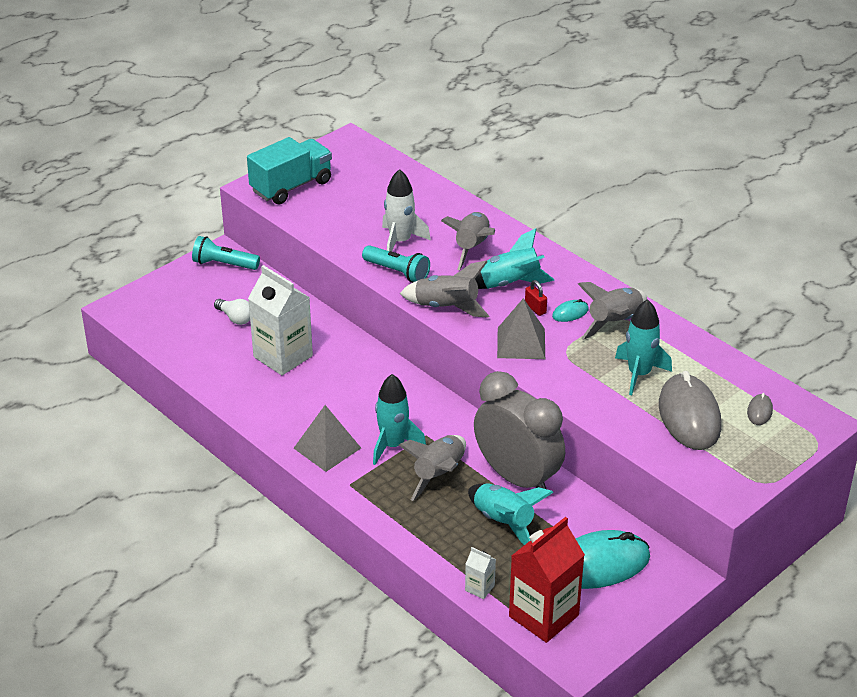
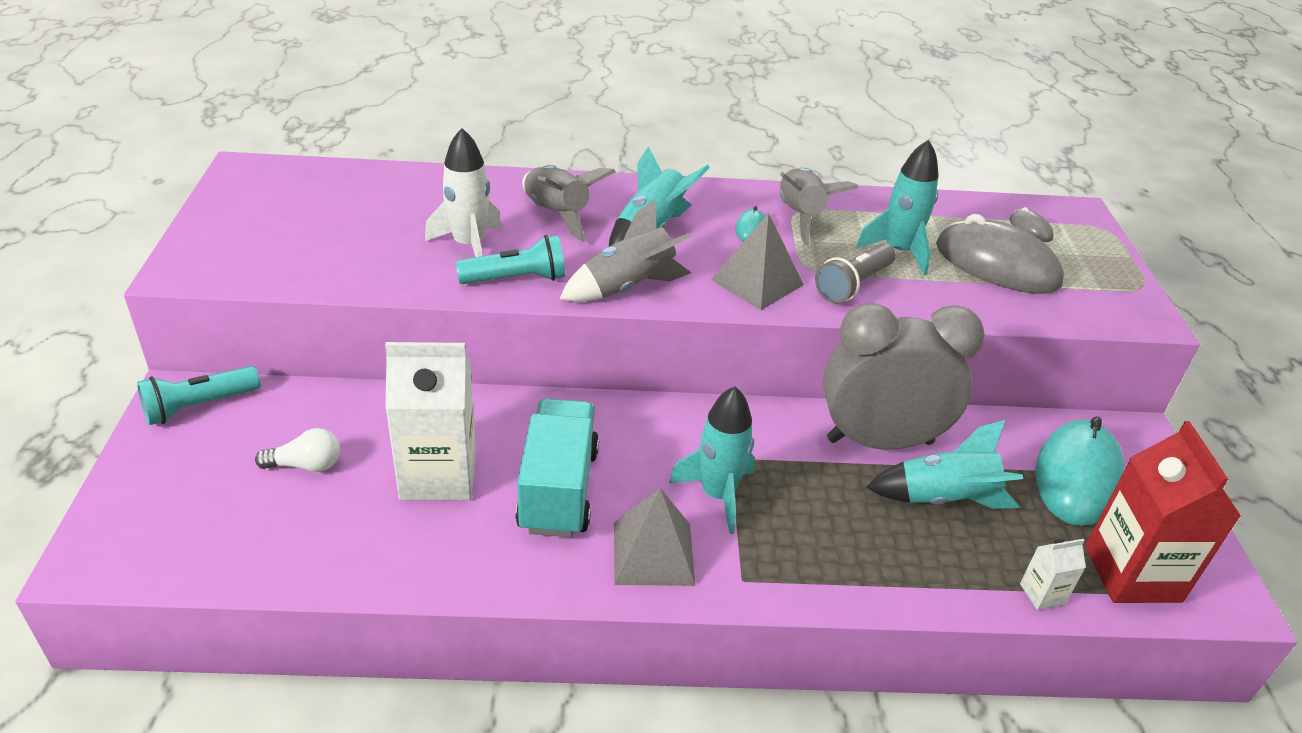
camera: 50 degrees left, 0 degrees up
(291, 186) = (236, 248): turquoise truck -> turquoise truck (558, 489)
(439, 474) = (810, 493): grey rocket -> none
(535, 308) = (713, 241): red padlock -> none
(574, 375) = (853, 285): none -> grey flashlight

